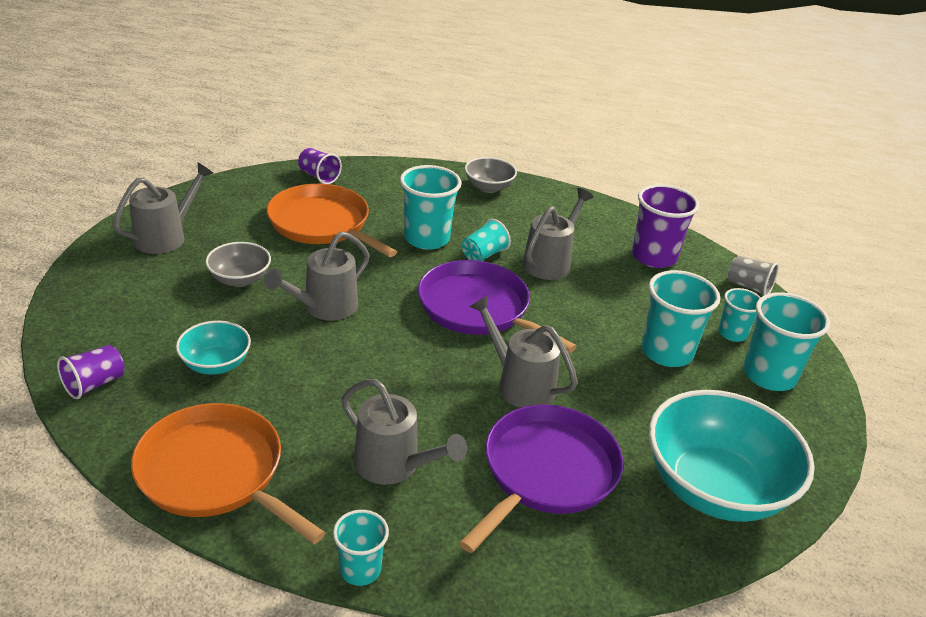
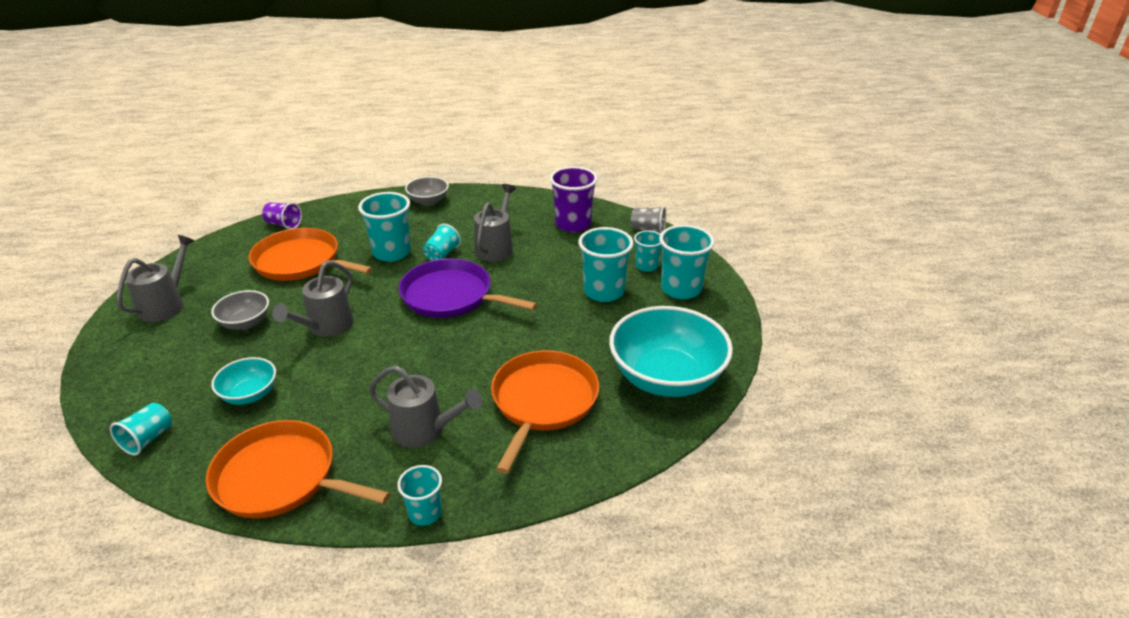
camera: 15 degrees left, 0 degrees up
(94, 384) = (148, 439): purple cup -> turquoise cup
(519, 384) = (502, 344): grey watering can -> none
(546, 472) = (543, 402): purple pan -> orange pan

